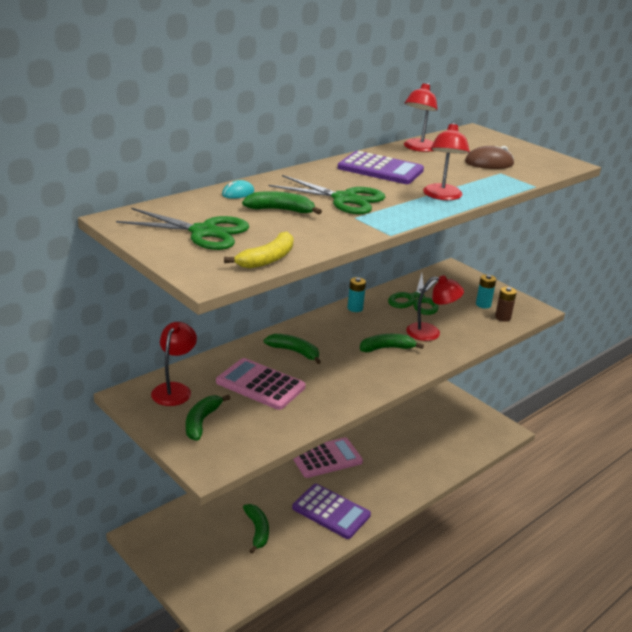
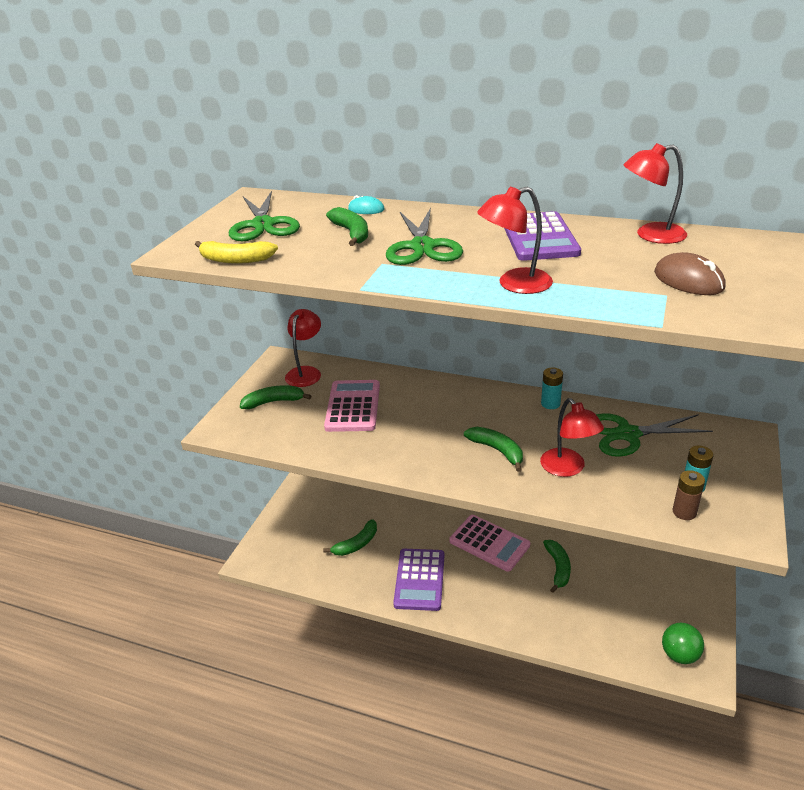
camera: 65 degrees right, 5 degrees up
(174, 389) = (306, 372): red lamp -> red lamp turned 60 degrees counterclockwise
(294, 352) = (425, 402): green banana -> green banana (558, 568)
(486, 431) = (679, 655): none -> green ball

